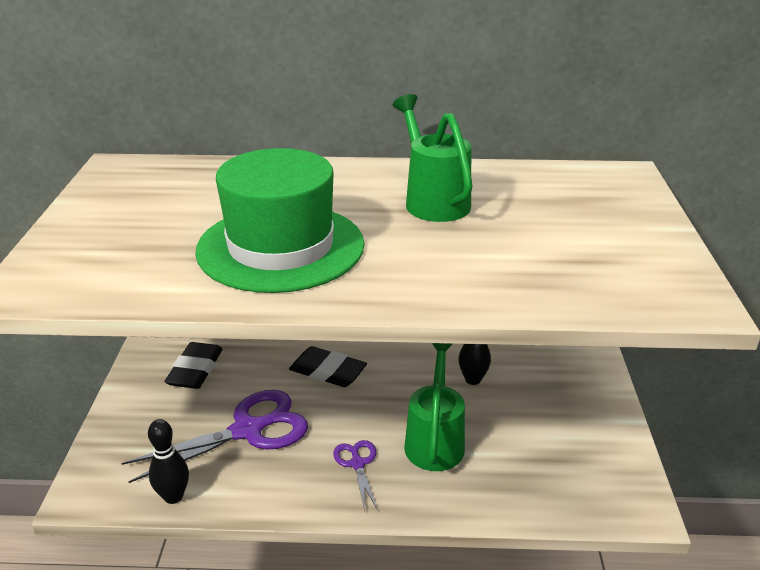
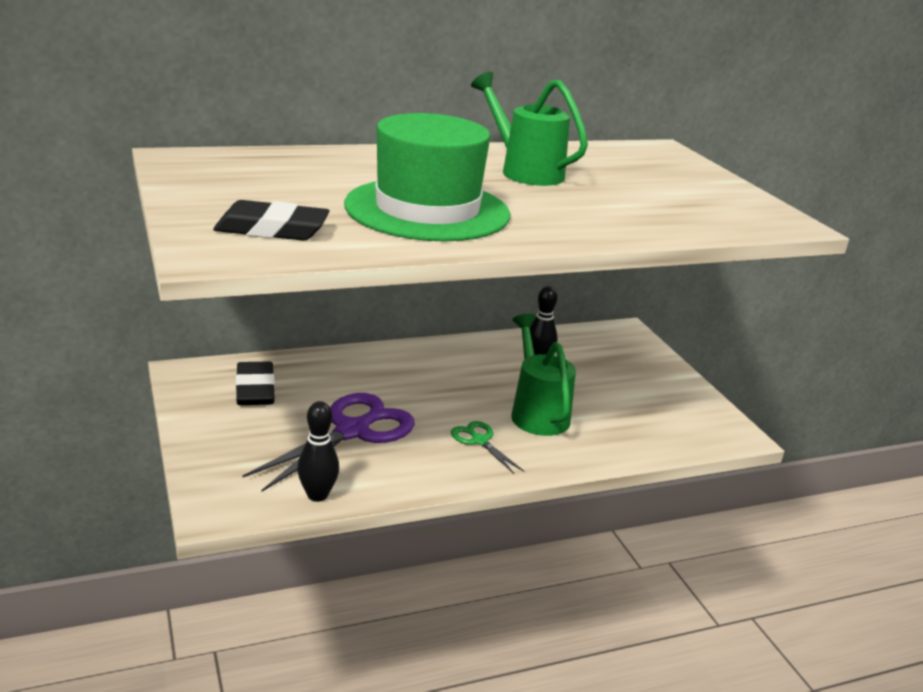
camera: 25 degrees left, 5 degrees down
(328, 371) = (396, 373): black eraser -> black eraser (272, 229)
(357, 464) = (479, 441): purple scissors -> green scissors

